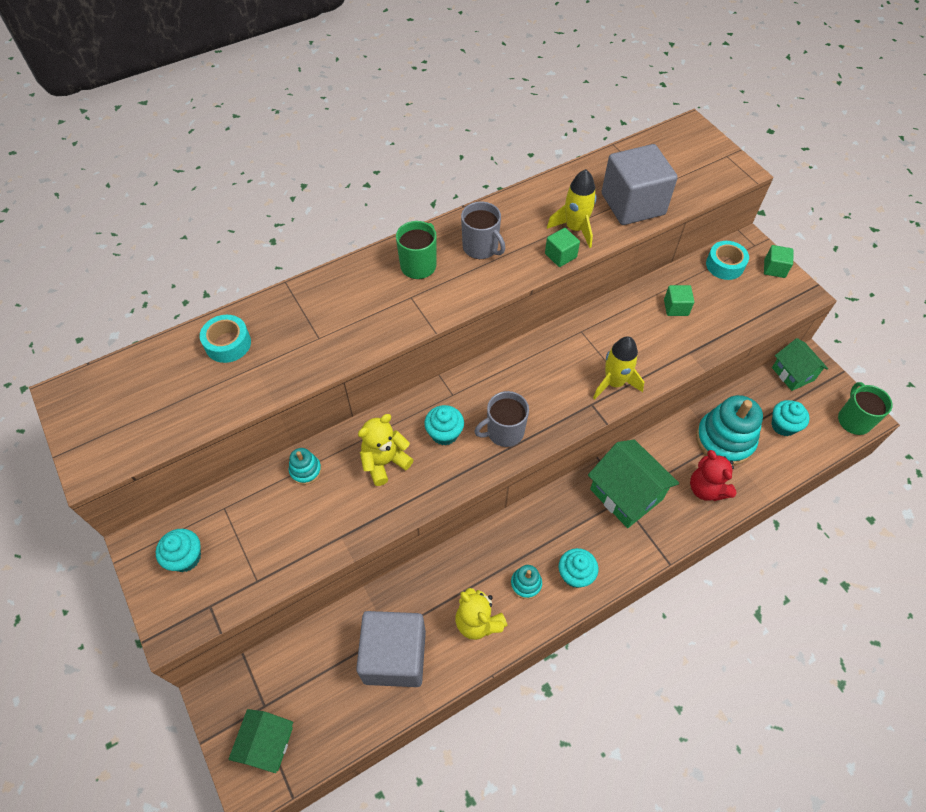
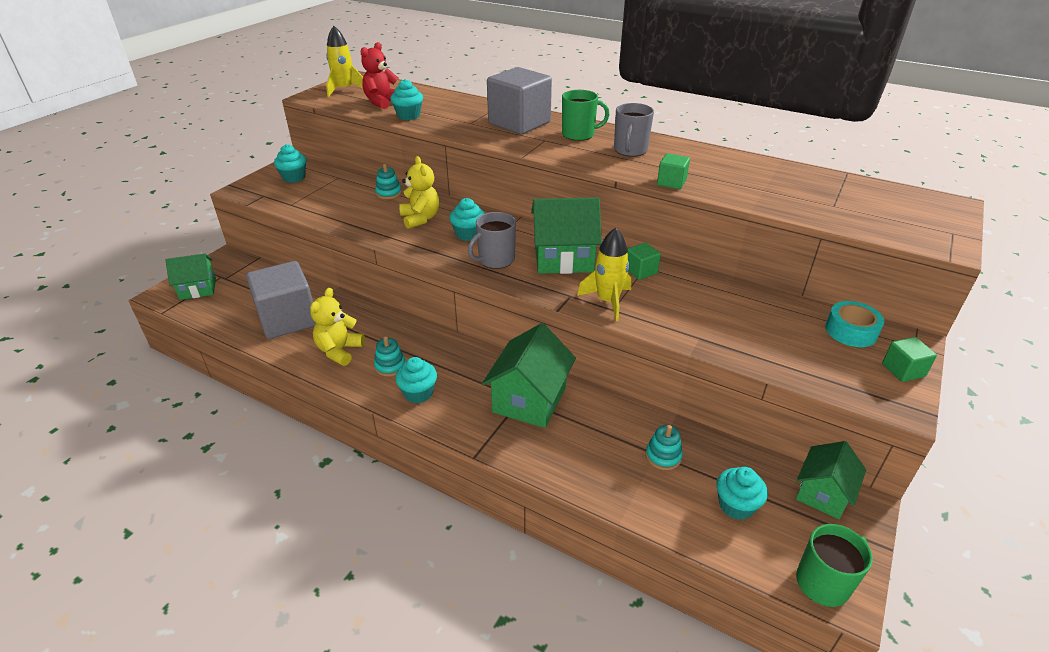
camera: 60 degrees right, 20 degrees down
(228, 344) = (435, 101): turquoise tape -> none
(250, 386) = (408, 116): none -> turquoise cupcake
(385, 462) = (420, 219): yellow teddy bear -> yellow teddy bear turned 45 degrees clockwise
(504, 432) = (495, 260): grey mug -> grey mug turned 75 degrees counterclockwise
(534, 380) = (563, 258): none -> green house
(575, 228) = (712, 181): yellow rocket -> yellow rocket (344, 90)
(633, 204) = (789, 199): grey cube -> grey cube (519, 123)
(676, 307) = (746, 313): green cube -> green cube (640, 271)
(706, 488) = (587, 459): red teddy bear -> red teddy bear (382, 102)
(724, 440) = (663, 456): turquoise stacking toy -> turquoise stacking toy, size x0.48

